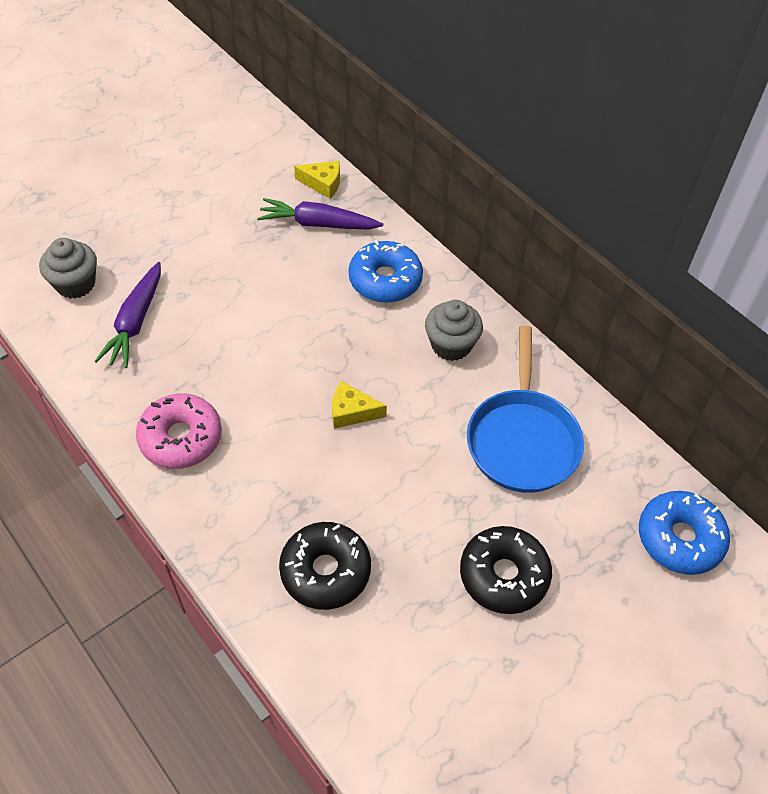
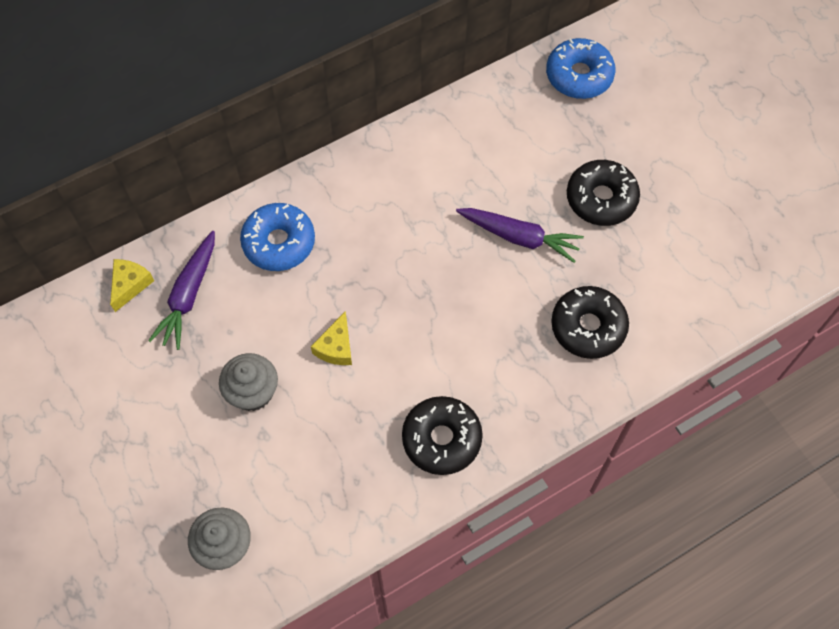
camera: 80 degrees left, 10 degrees up
(136, 322) = (291, 481): purple carrot -> purple carrot (519, 237)
(181, 438) = (441, 439): pink donut -> black donut
(352, 412) = (431, 289): yellow cheese -> yellow cheese (336, 347)
(451, 345) = (368, 199): grey cupcake -> grey cupcake (252, 392)
(522, 439) = (477, 162): blue pan -> none

